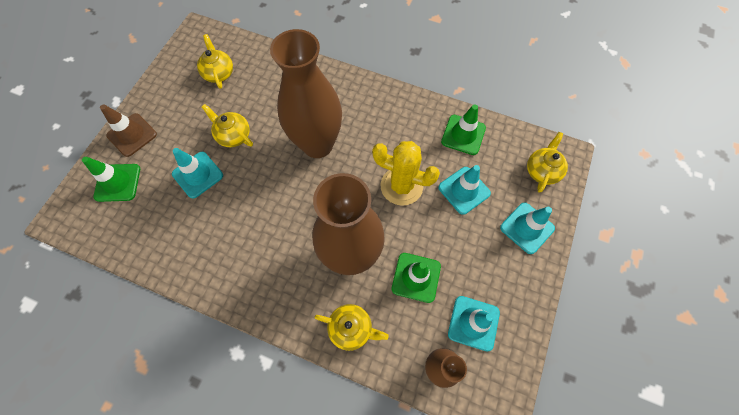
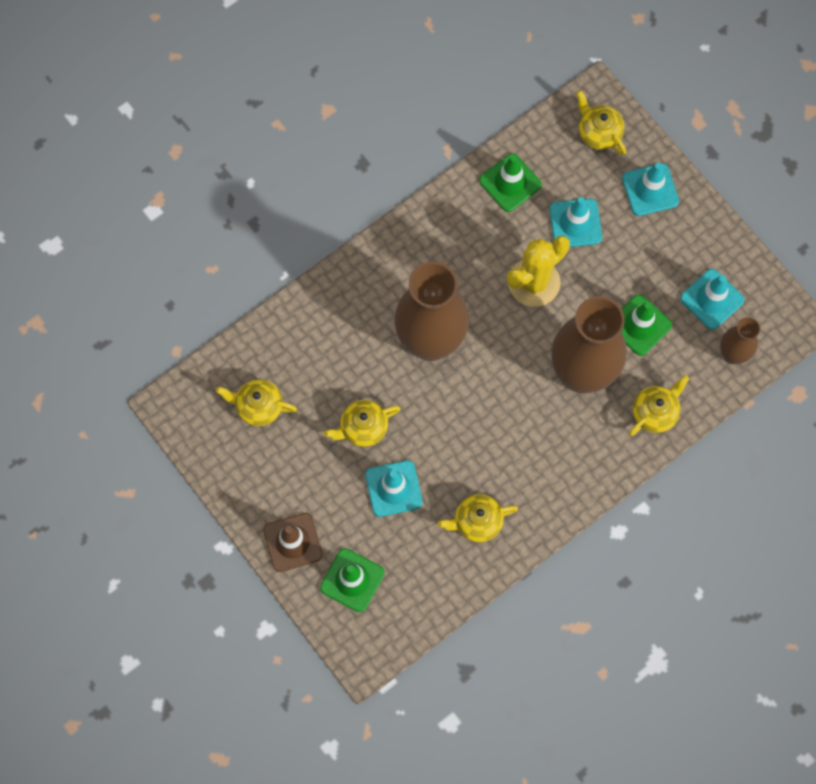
camera: 60 degrees left, 5 degrees up
(196, 241) = (477, 522): none -> yellow teapot

